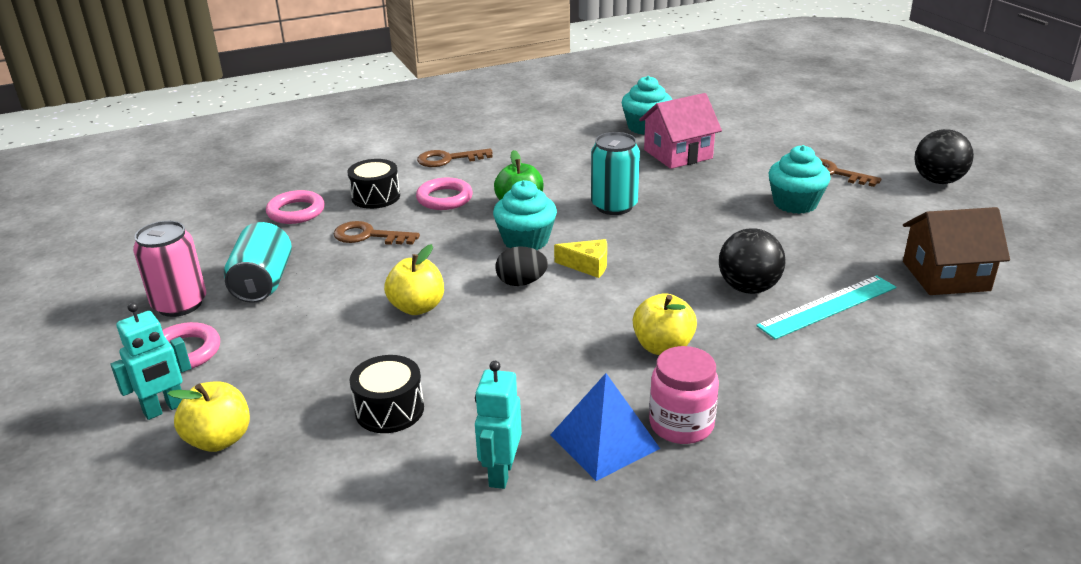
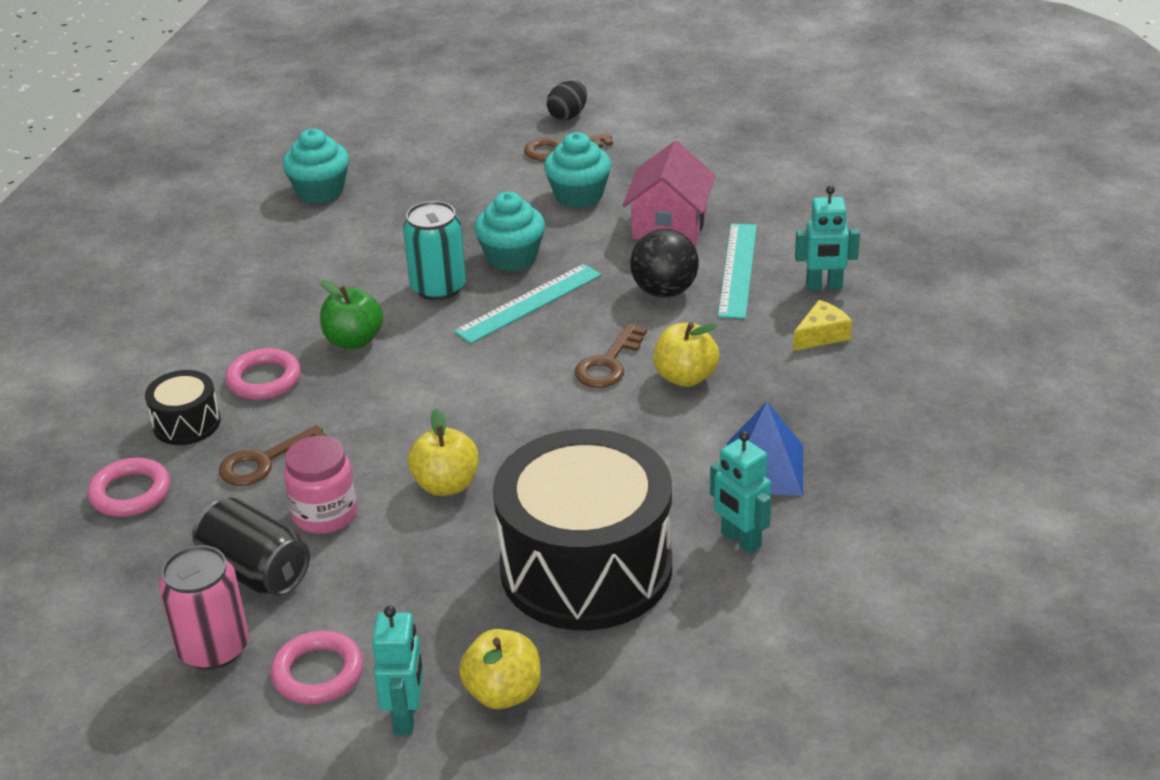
camera: 50 degrees left, 5 degrees up
(263, 283) = (255, 571): turquoise can -> black can
(389, 410) = (586, 567): black drum -> black drum, size x2.30
(448, 159) = (182, 339): brown key -> brown key (609, 363)
(521, 282) = (491, 404): black egg -> black egg (568, 116)
(526, 241) = (423, 367): turquoise cupcake -> turquoise cupcake (511, 257)
(587, 265) = (516, 354): yellow cheese -> yellow cheese (821, 335)
(648, 243) = (529, 303): none -> turquoise ruler
(678, 154) = (402, 203): pink house -> pink house (669, 225)
(681, 425) = (788, 420): pink jar -> pink jar (325, 514)
(880, 357) = (824, 286): none -> turquoise robot
(938, 181) = (647, 112): black ball -> none
(945, 276) = (771, 195): brown house -> none

